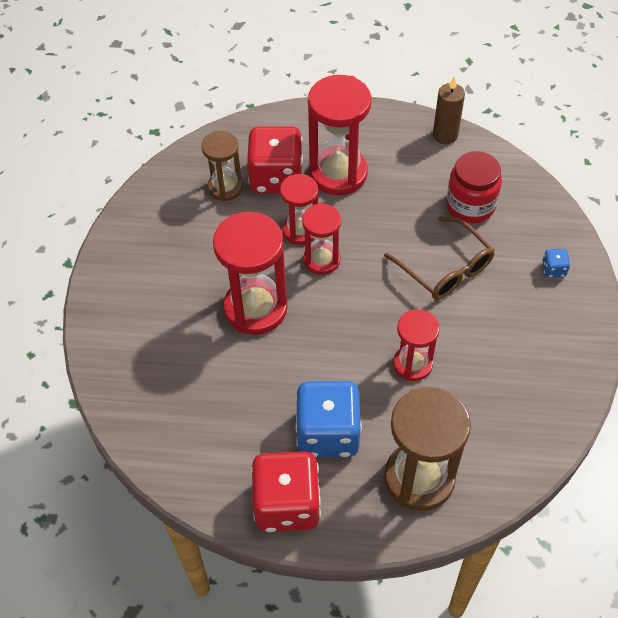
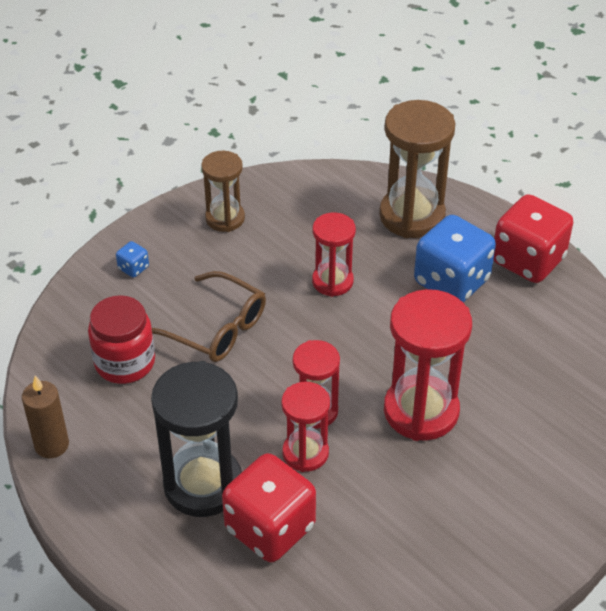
camera: 140 degrees left, 10 degrees down
(225, 187) = (334, 557): brown hourglass -> brown hourglass (225, 218)
(338, 173) = (203, 484): red hourglass -> black hourglass
(445, 268) = (216, 328): brown glasses -> brown glasses turned 120 degrees clockwise

